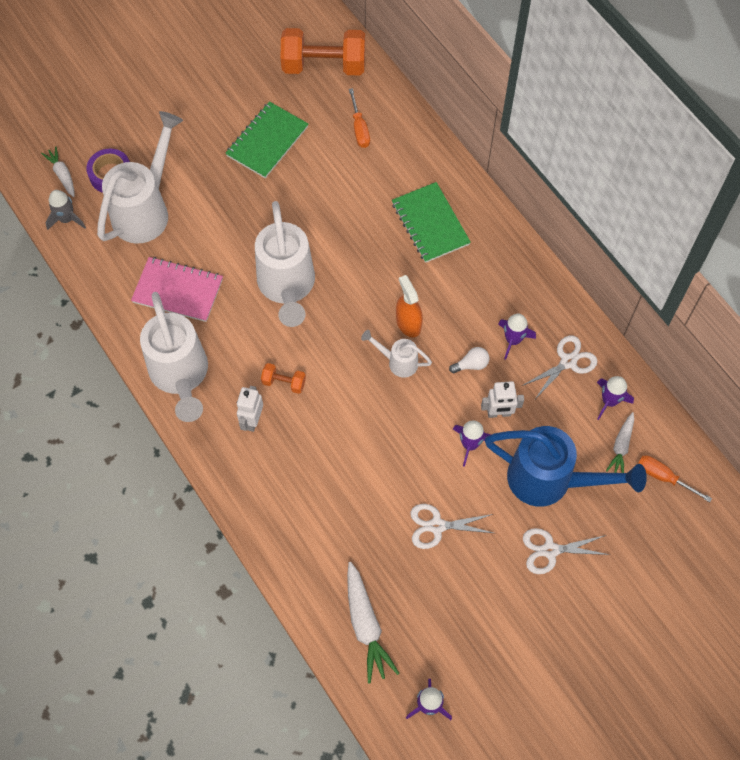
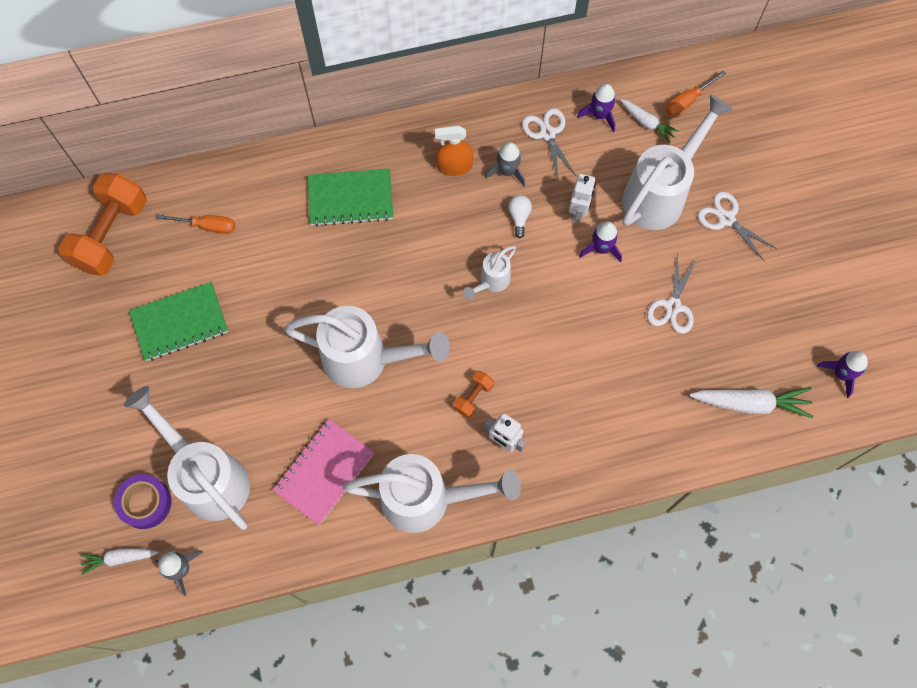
camera: 70 degrees left, 5 degrees up
(267, 141) = (180, 323): green notebook -> green notebook turned 75 degrees counterclockwise
(408, 323) = (452, 257): orange spray bottle -> orange spray bottle (454, 166)
(513, 340) = (507, 171): purple rocket -> grey rocket
(550, 550) = (726, 219): white scissors -> white scissors turned 120 degrees clockwise
(551, 481) = (660, 193): blue watering can -> white watering can

